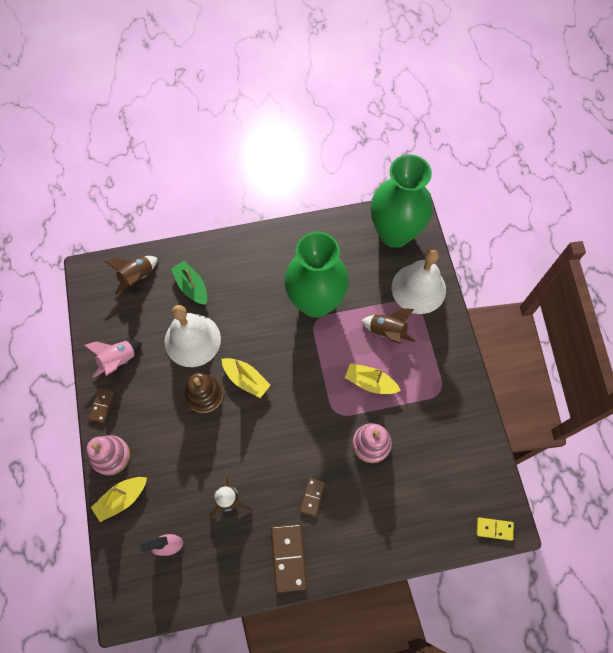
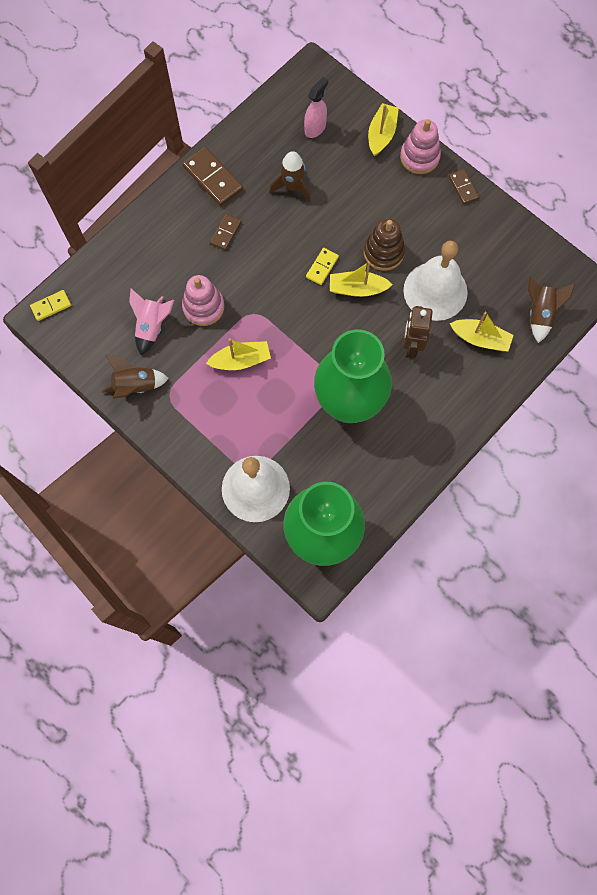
camera: 145 degrees right, 5 degrees up
(118, 360) = (484, 231): pink rocket -> pink rocket (152, 326)
(191, 286) = (480, 339): green boat -> yellow boat
(241, 313) = (412, 345): none -> brown robot
(258, 414) = (322, 267): none -> yellow domino
(312, 497) = (226, 233): brown domino -> brown domino turned 45 degrees clockwise
(387, 331) = (257, 421): brown rocket -> brown rocket (135, 386)

